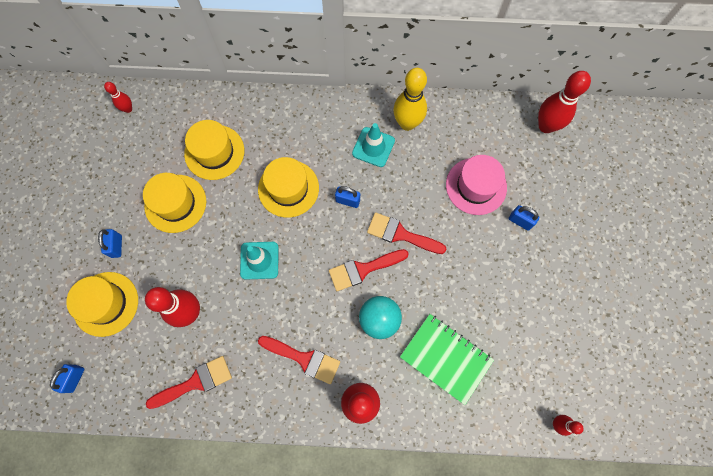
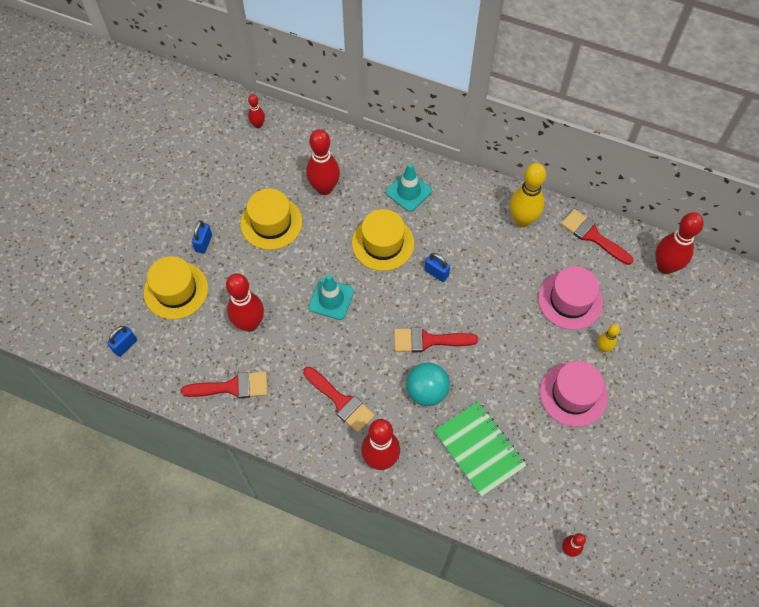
camera: 20 degrees right, 10 degrees down
(214, 152) = (324, 188): yellow hat -> red bowling pin
(373, 147) = (480, 231): turquoise traffic cone -> turquoise traffic cone (408, 191)
(400, 234) = (477, 320): red brush -> red brush (592, 236)
(509, 275) = (573, 394): none -> pink hat
(520, 221) = (603, 348): blue padlock -> yellow bowling pin

